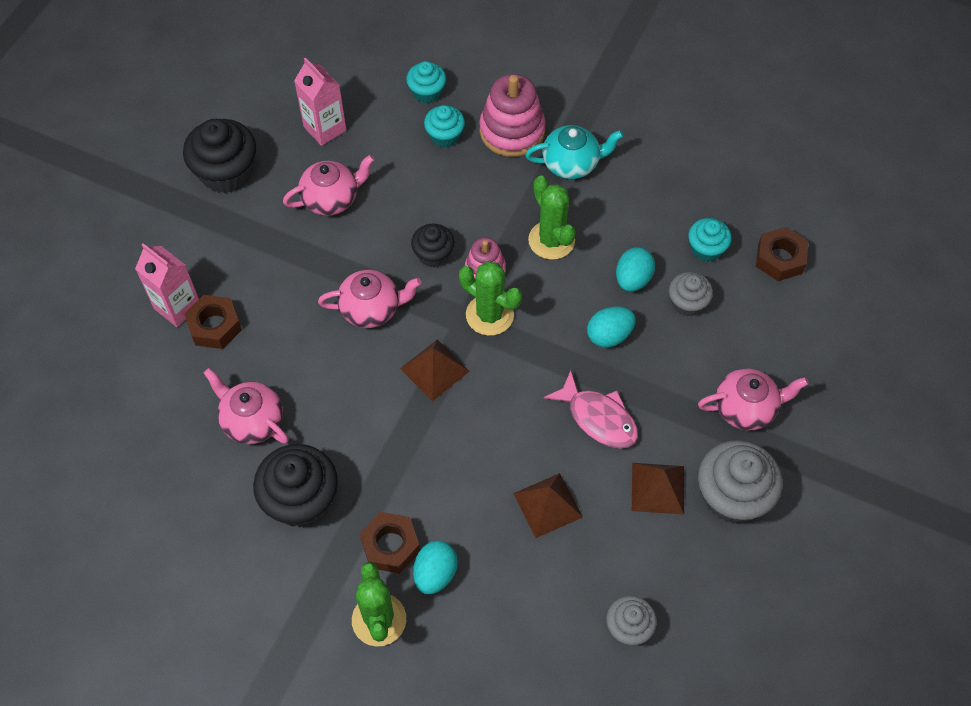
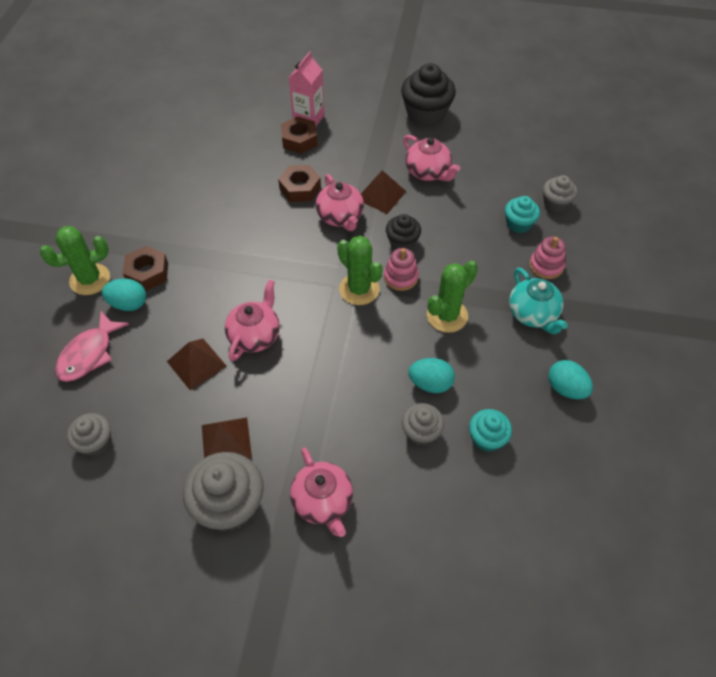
camera: 75 degrees right, 5 degrees down
(252, 421) = (231, 176): pink teapot -> pink teapot (255, 335)
(301, 499) = (176, 216): black cupcake -> none
(325, 128) = (489, 154): pink carton -> none
(427, 92) = (555, 203): turquoise cupcake -> grey cupcake
(434, 369) = (299, 265): brown pyramid -> brown pyramid (381, 195)
(489, 315) = (359, 289): green cactus -> green cactus turned 60 degrees counterclockwise
(512, 131) = (546, 266): pink stacking toy -> pink stacking toy, size x0.59
(598, 418) = (283, 383): pink fish -> pink fish (89, 354)
(609, 335) = (366, 376): turquoise egg -> turquoise egg (566, 388)
(780, 258) = (502, 507): brown nut -> brown nut (300, 188)

